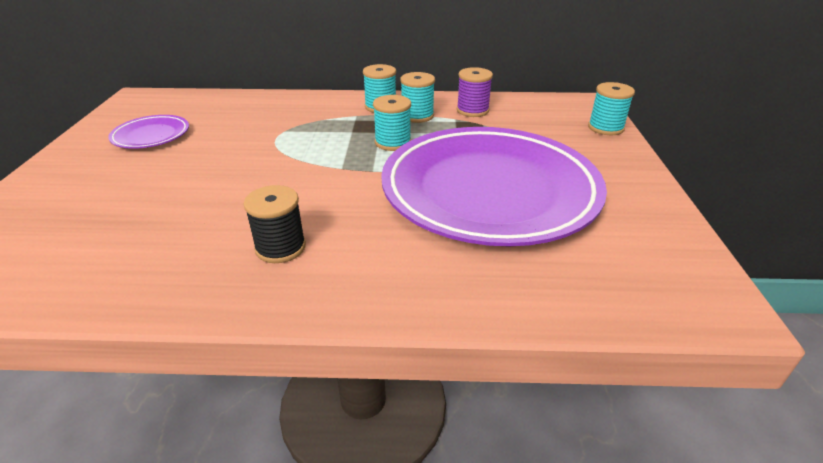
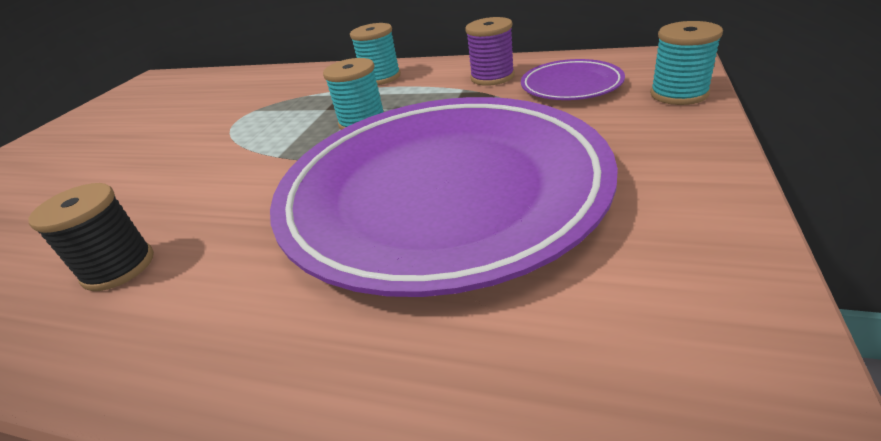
camera: 20 degrees right, 0 degrees up
(151, 136) = (123, 119): purple plate -> purple plate (571, 86)
(417, 116) = (416, 87): turquoise spool -> none

